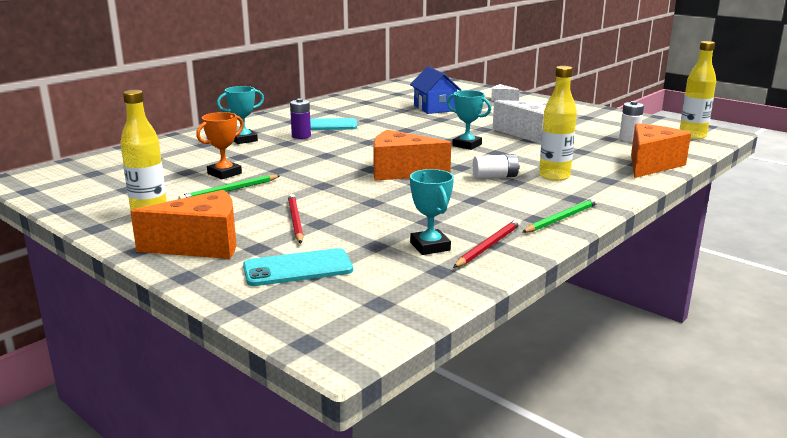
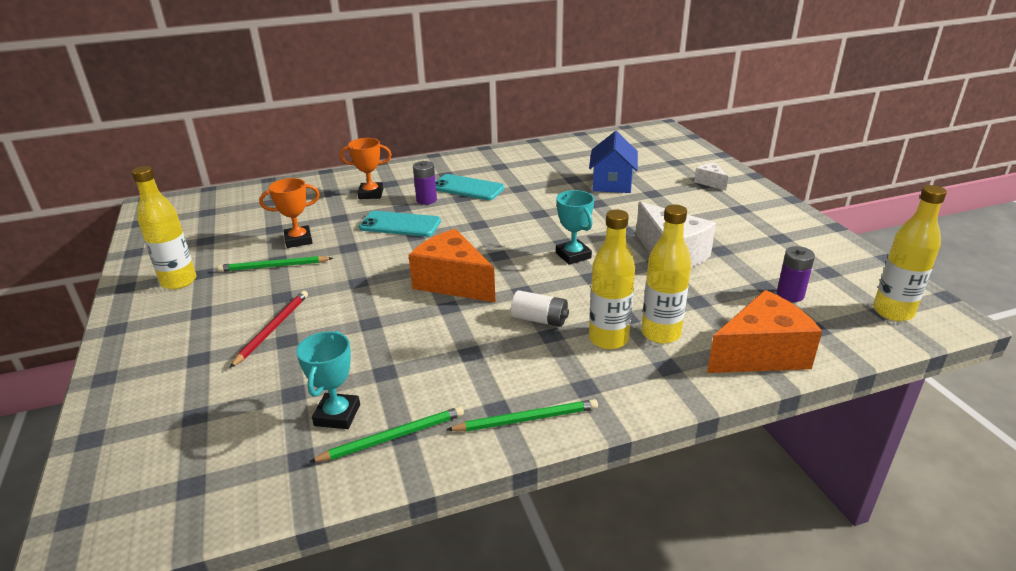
camera: 30 degrees right, 10 degrees up
(201, 245) = (163, 339): orange cheese -> none
(244, 140) = (371, 194): turquoise trophy -> orange trophy
(298, 268) = (192, 402): turquoise phone -> turquoise phone (400, 225)
(488, 246) = (393, 437): red pencil -> green pencil
(582, 168) = (660, 333): none -> yellow bottle
(629, 139) = (790, 295): white battery -> purple battery

